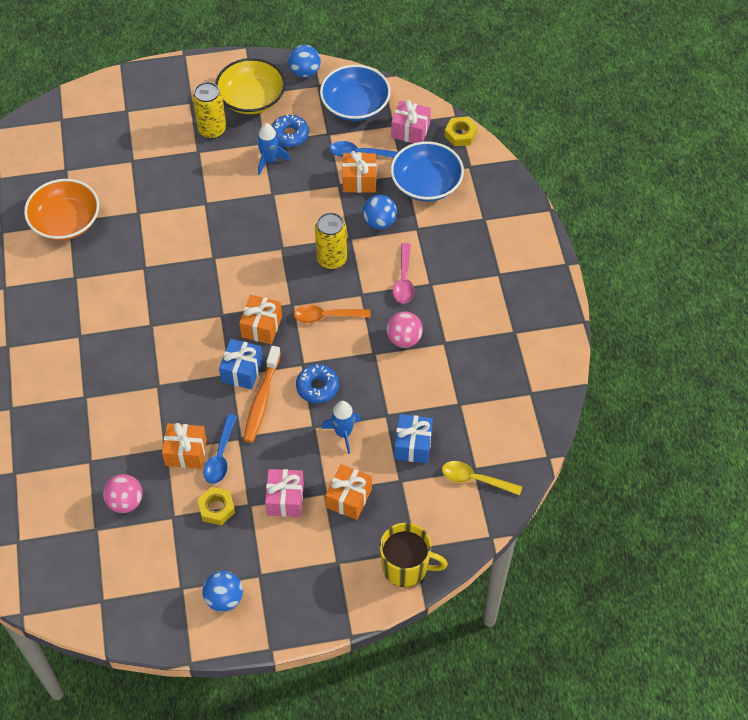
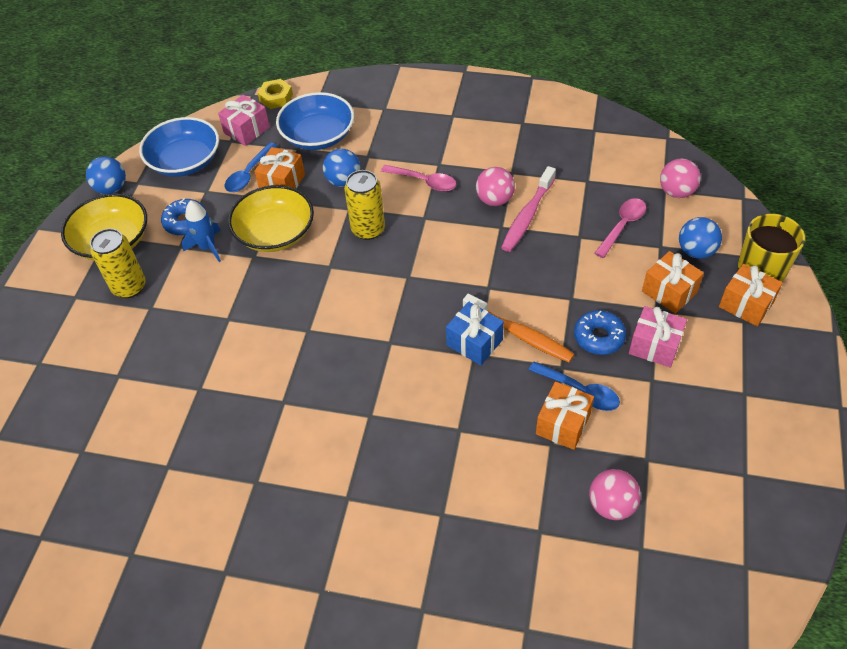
camera: 65 degrees left, 5 degrees down
(65, 221) = (162, 471): orange bowl -> none
(216, 508) = (648, 412): yellow nut -> none
(224, 598) = (768, 435): blue ball -> blue ball (696, 251)
(261, 326) = (424, 310): orange gift -> orange gift (746, 304)
(302, 198) = (275, 233): none -> yellow bowl
(317, 387) = (523, 282): blue donut -> blue donut (599, 337)
(326, 316) = (438, 252): orange spoon -> none
(343, 433) = (589, 276): blue rocket -> none
(395, 369) = (527, 216): none -> pink toothbrush
(413, 445) = (622, 226): blue gift -> pink spoon
(475, 479) = (676, 192): yellow spoon -> pink ball

